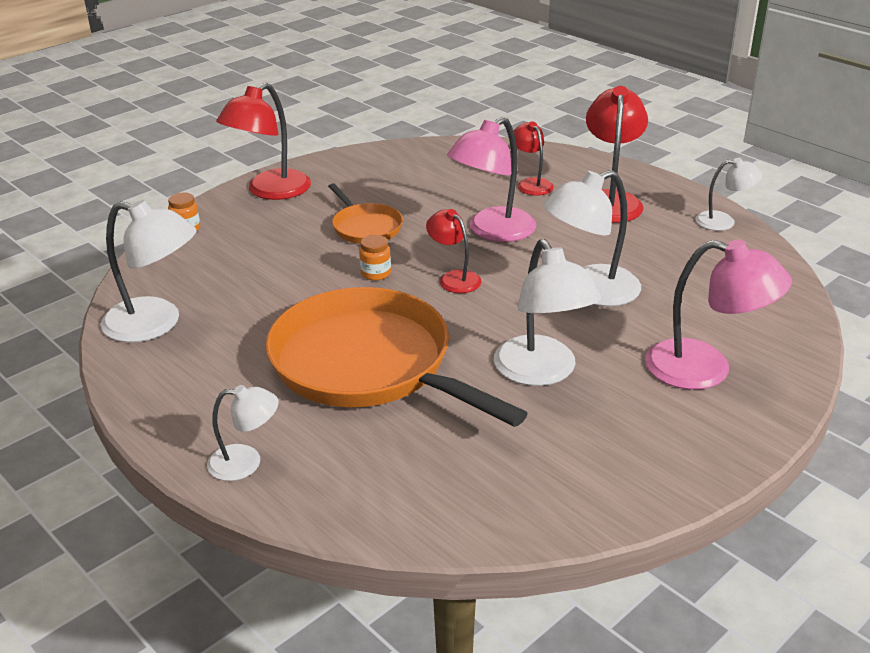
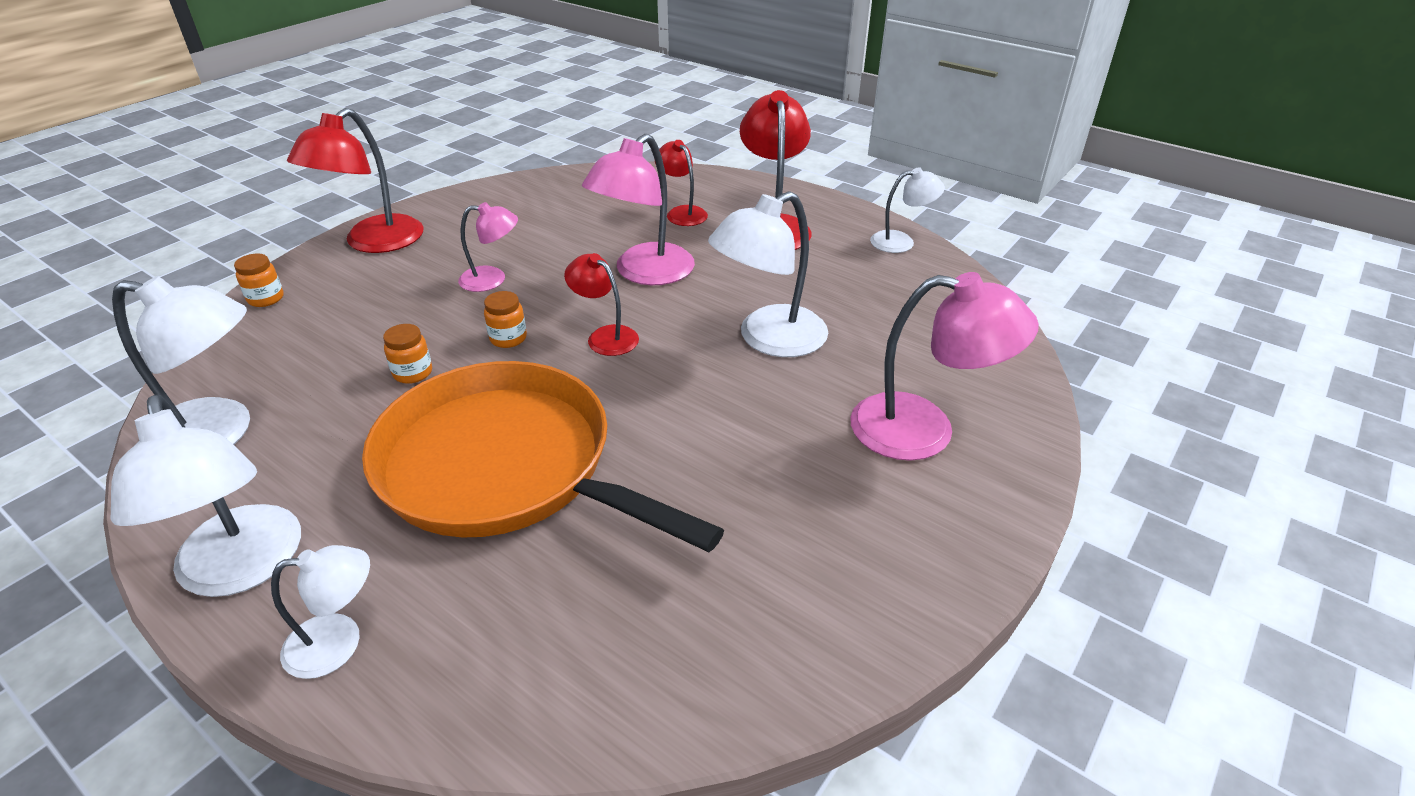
camera: 10 degrees left, 5 degrees up
(300, 293) = (413, 373): none -> orange jar
(365, 227) = (492, 279): orange pan -> pink lamp
(542, 372) = (728, 455): white lamp -> white lamp (242, 569)

